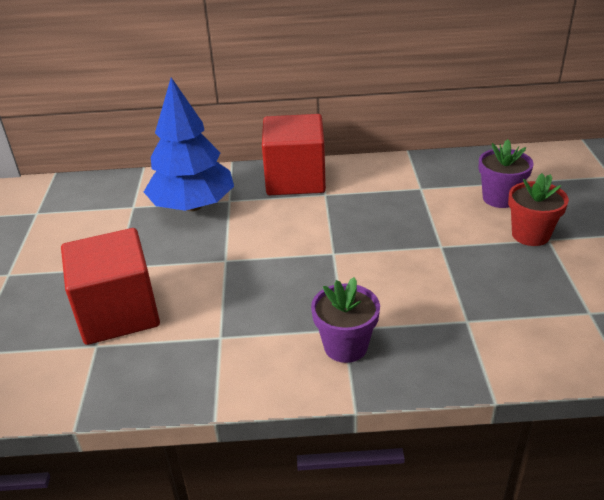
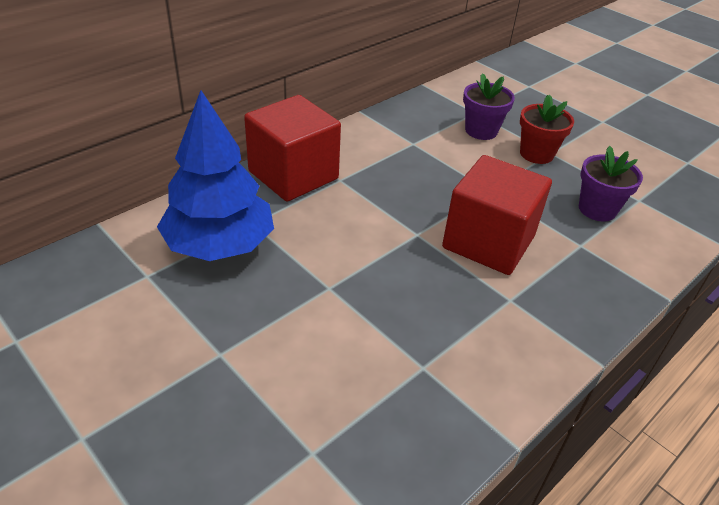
camera: 45 degrees left, 5 degrees up
(118, 313) = (290, 403): red cube -> red cube (488, 242)
(345, 346) = (530, 314): purple flower pot -> purple flower pot (597, 209)

